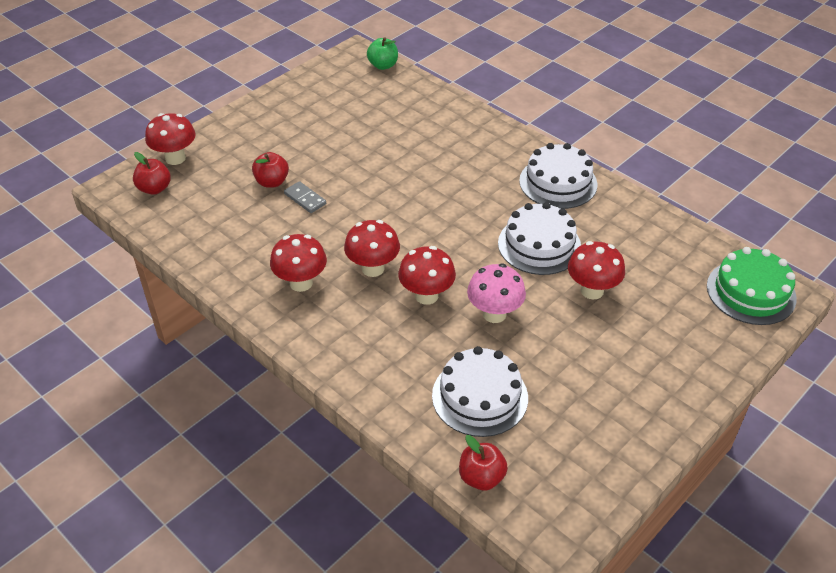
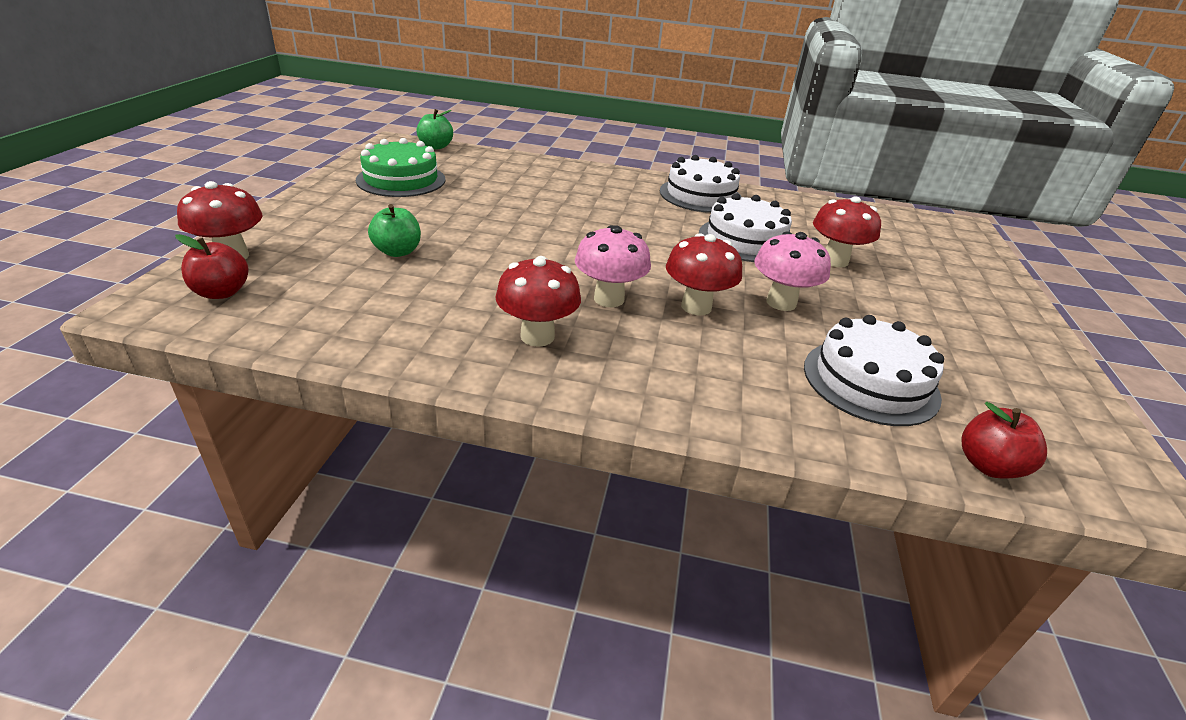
camera: 35 degrees left, 10 degrees down
(272, 182) = (397, 251): red apple -> green apple
(305, 199) = (457, 257): grey domino -> none
(373, 268) = (609, 299): red mushroom -> pink mushroom
(751, 292) = (942, 231): green cake -> green cake (401, 180)

